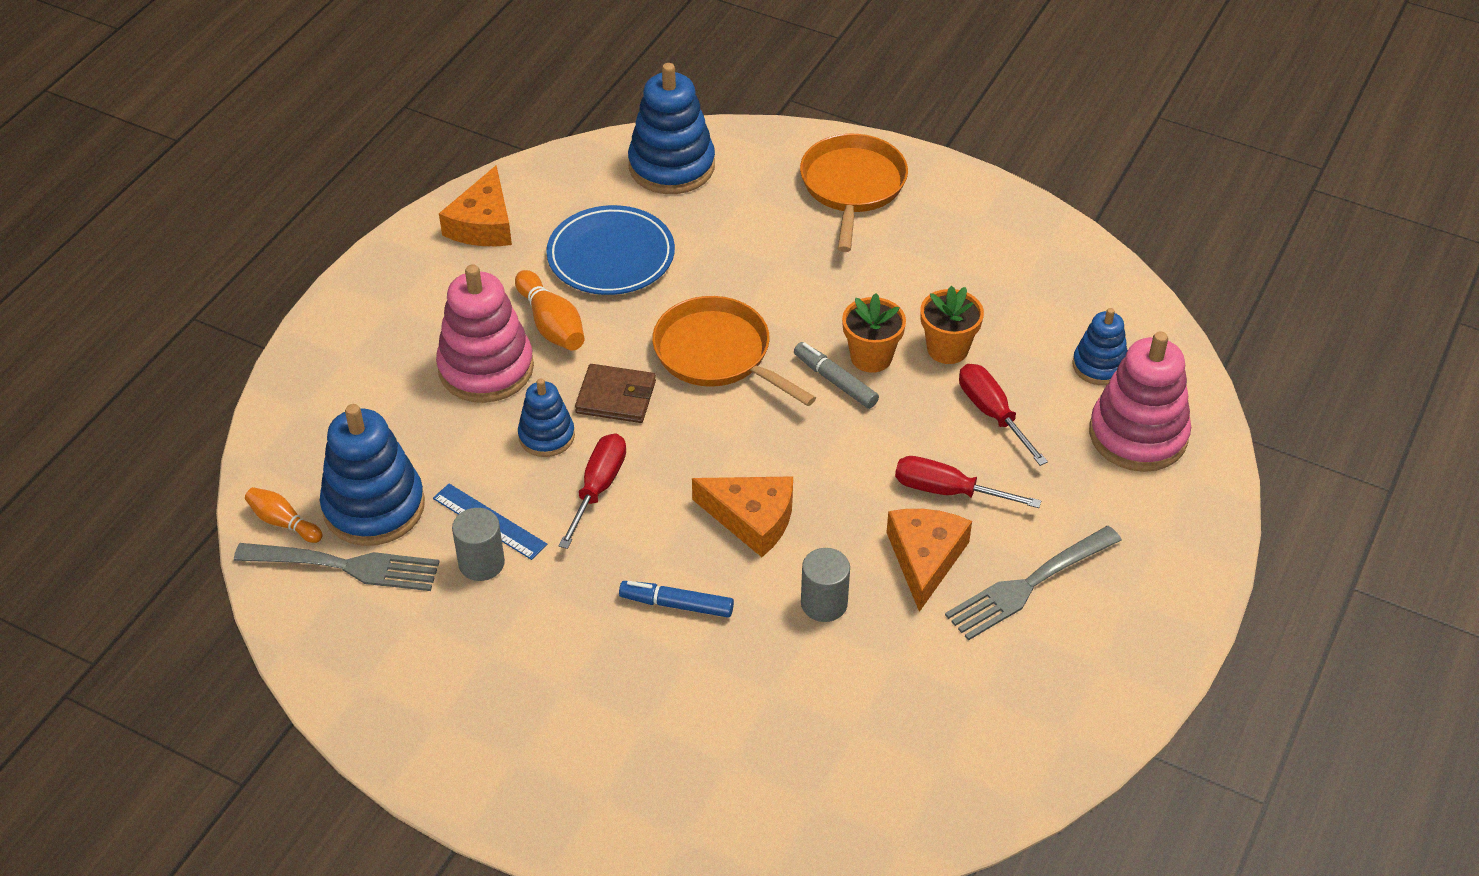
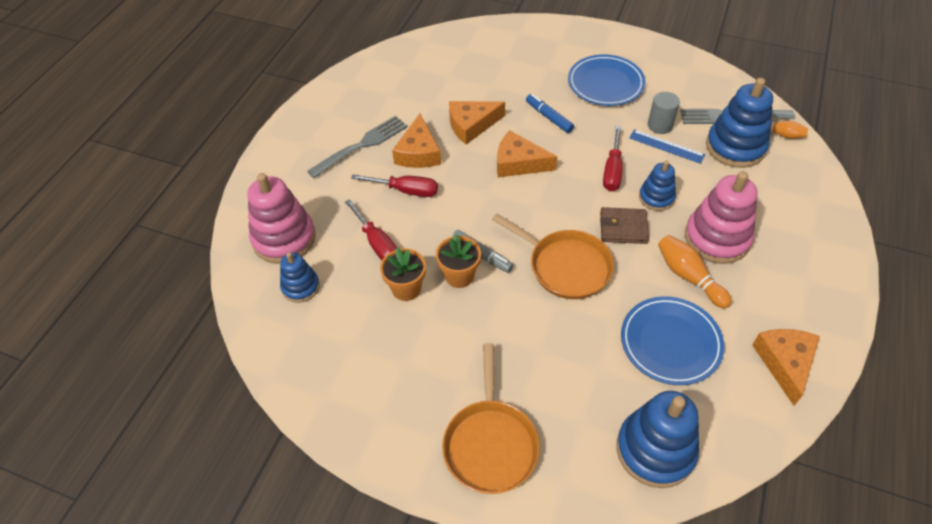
camera: 175 degrees right, 5 degrees up
(544, 668) = (605, 84): none -> blue plate
(676, 604) = (549, 117): blue marker -> blue marker turned 135 degrees counterclockwise
(824, 603) = (471, 125): grey cylinder -> orange cheese

